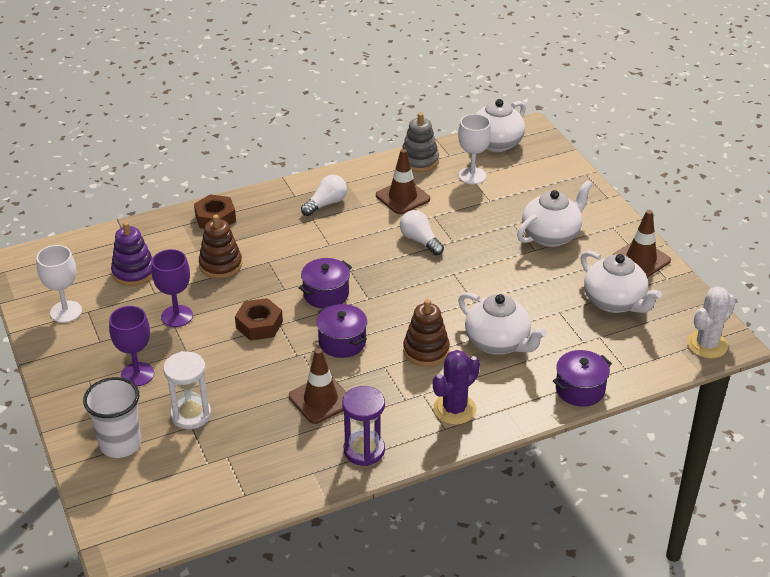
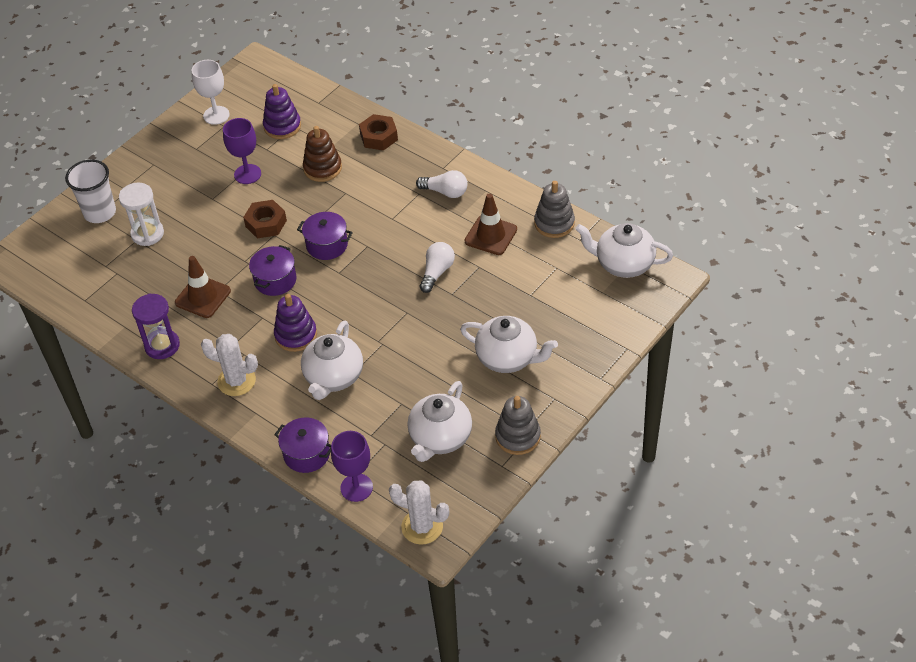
camera: 65 degrees right, 10 degrees up
(137, 374) = (173, 185): purple goblet -> purple goblet (356, 487)
(426, 351) = (296, 335): brown stacking toy -> purple stacking toy
(454, 409) = (236, 381): purple cactus -> white cactus
(472, 176) = (559, 268): white goblet -> none
(641, 259) = (518, 436): brown traffic cone -> grey stacking toy

